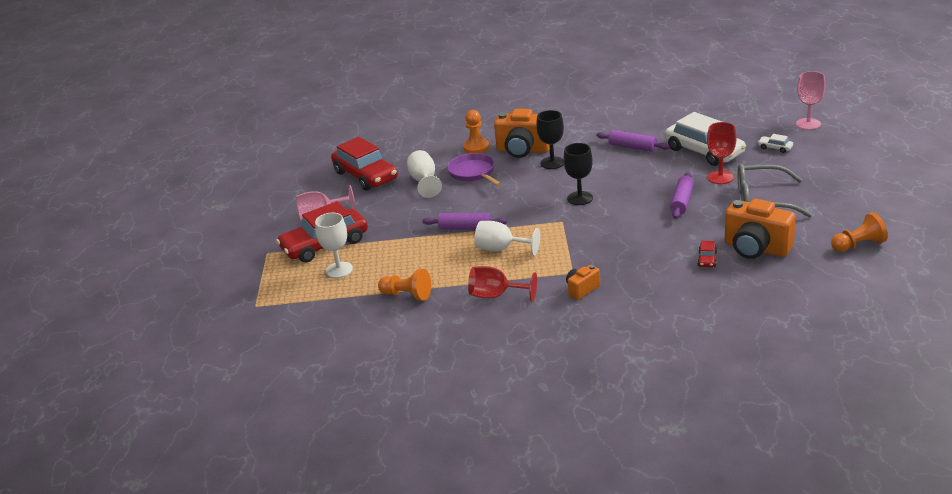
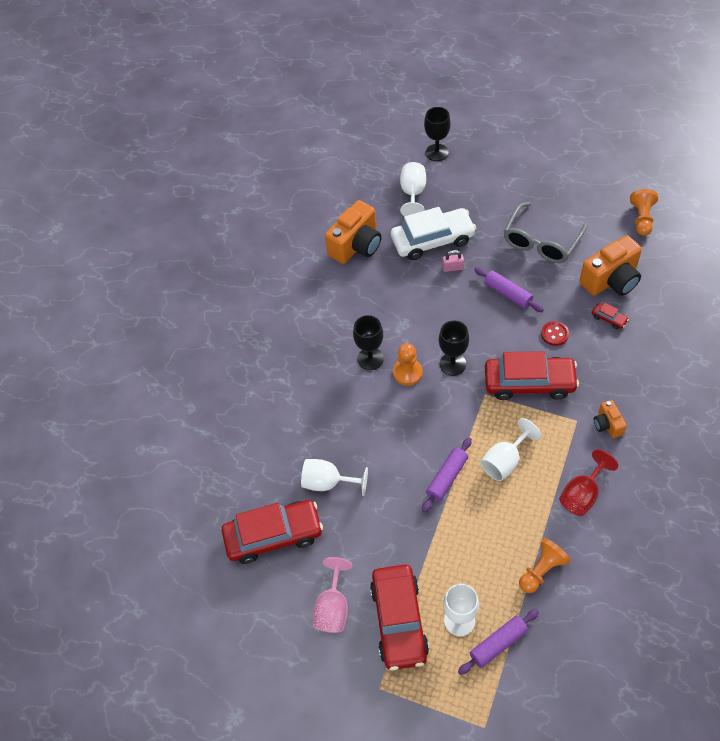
camera: 65 degrees left, 25 degrees up
(473, 173) = (342, 432): purple pan -> none
(476, 147) = (289, 410): orange pawn -> orange pawn (407, 373)
(523, 150) = (326, 372): orange camera -> orange camera (356, 245)
(592, 238) = (529, 383): none -> red car
(632, 147) = (386, 285): purple rolling pin -> purple rolling pin (498, 644)
(659, 236) = (554, 334): none -> red button
(683, 169) = (452, 268): none -> pink padlock
(720, 177) = (485, 250): red goblet -> none
(746, 128) = (413, 193): none -> white goblet
(775, 148) = (461, 192): white car -> none
(808, 124) = (437, 152): pink goblet -> black goblet

